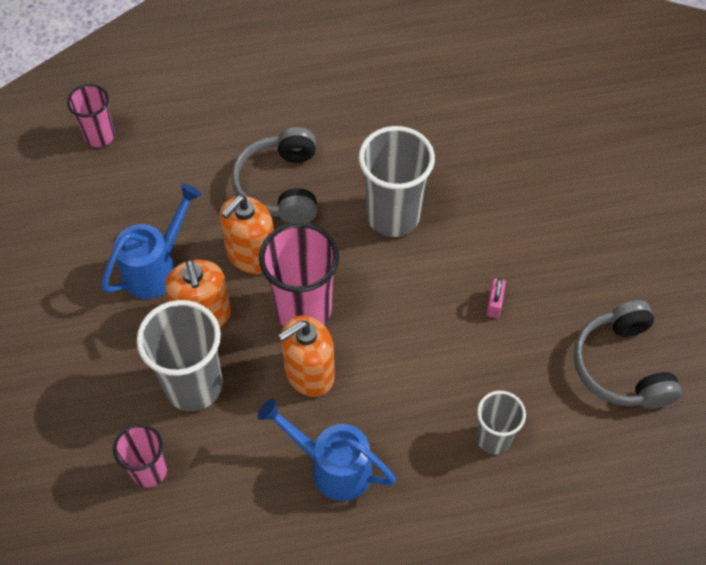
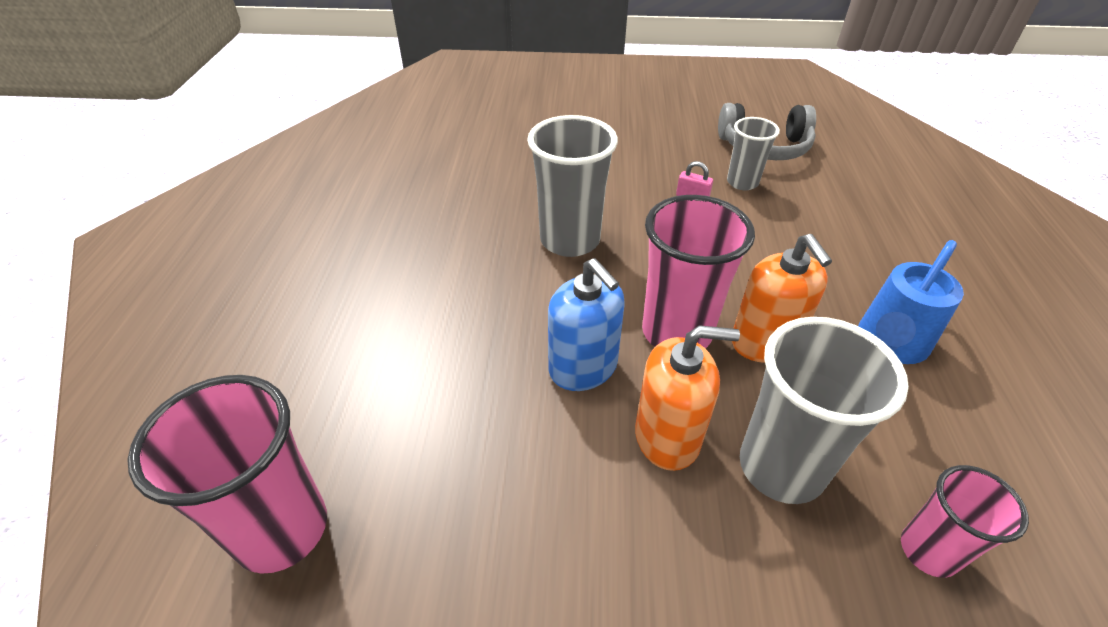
camera: 75 degrees left, 15 degrees down
(99, 136) = (281, 529): pink cup -> pink cup, size x1.70
(156, 268) = (574, 484): blue watering can -> none
(251, 254) = (583, 367): orange soap dispenser -> blue soap dispenser
(280, 186) = (490, 321): grey headphones -> none
(493, 438) = (840, 225): grey cup -> grey cup (742, 182)

